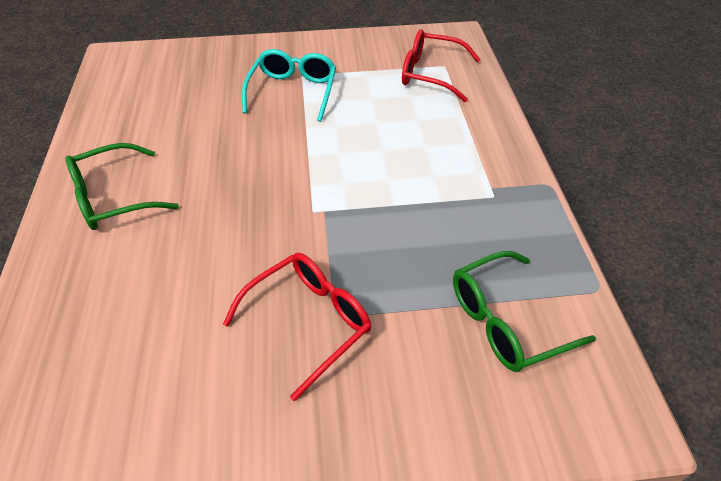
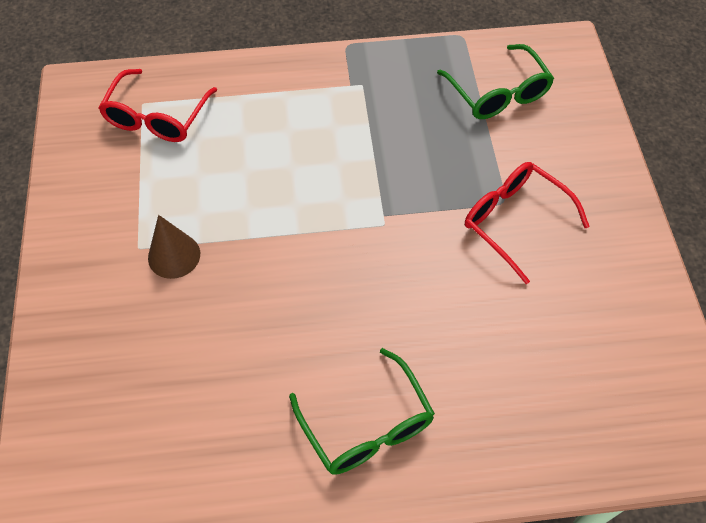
camera: 90 degrees left, 10 degrees up
(293, 91) = (174, 255): turquoise glasses -> brown cone

